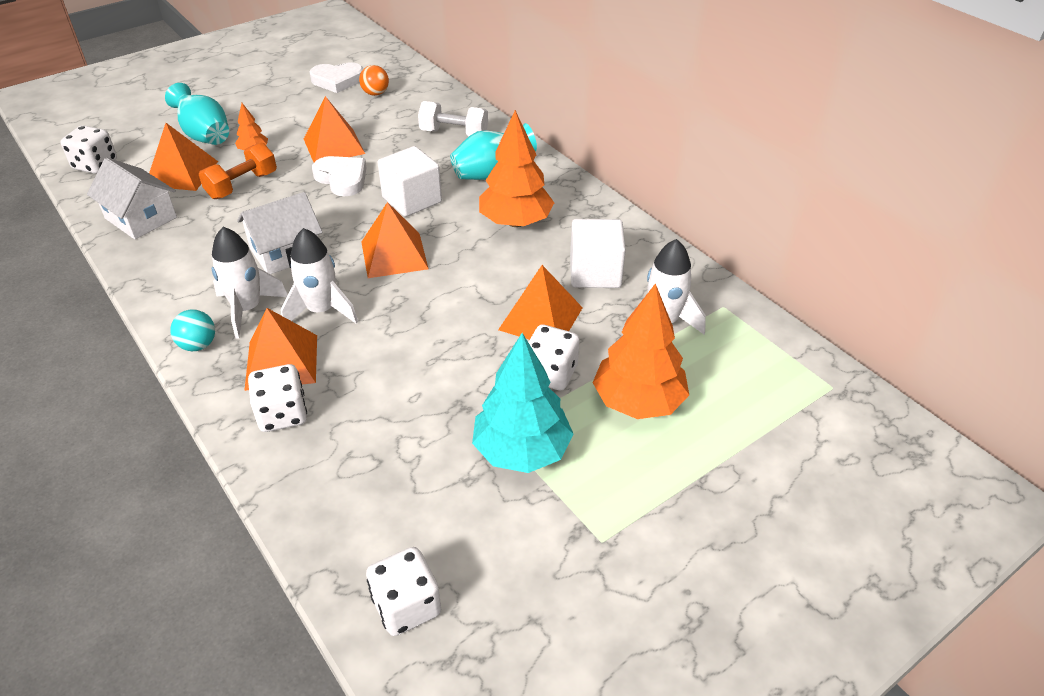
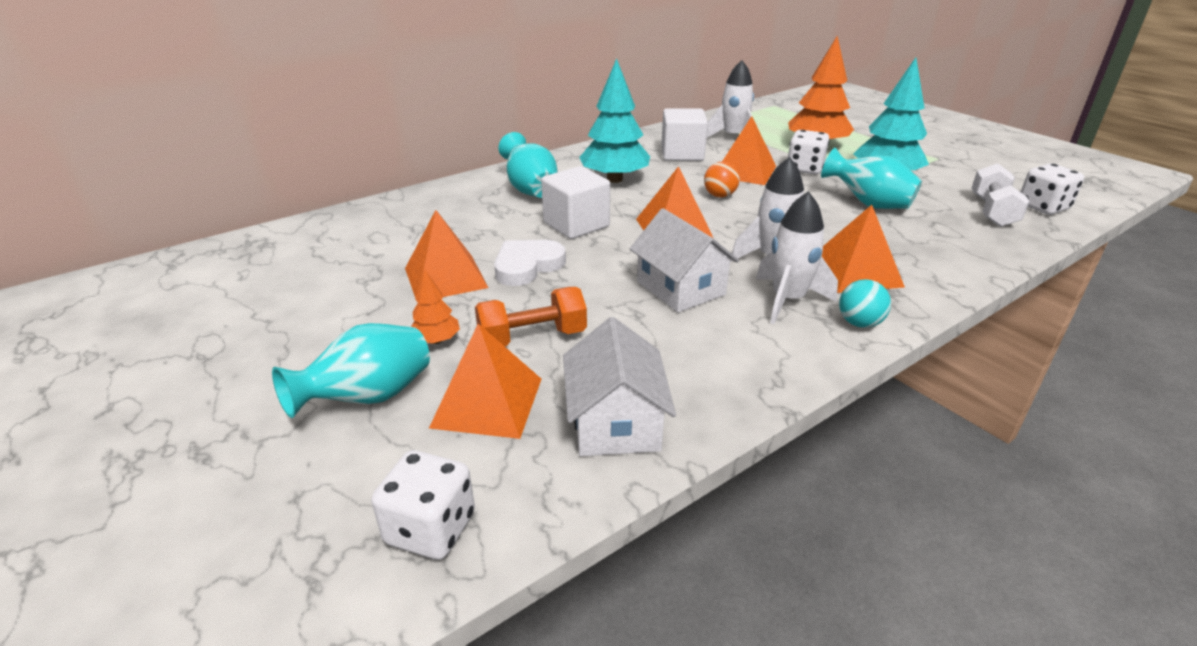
camera: 90 degrees left, 10 degrees down
(141, 218) = (615, 422): white house -> white house turned 45 degrees counterclockwise
(242, 185) = (532, 338): orange dumbbell -> orange dumbbell turned 60 degrees counterclockwise
(282, 414) = (919, 264): white dice -> none
(337, 80) = (249, 290): white heart -> none
(375, 93) = (313, 258): orange ball -> orange ball (720, 196)
(437, 411) = (868, 204): none -> turquoise vase
(454, 133) = (443, 208): white dumbbell -> white dumbbell (992, 211)
(515, 222) = (614, 179): orange tree -> turquoise tree

